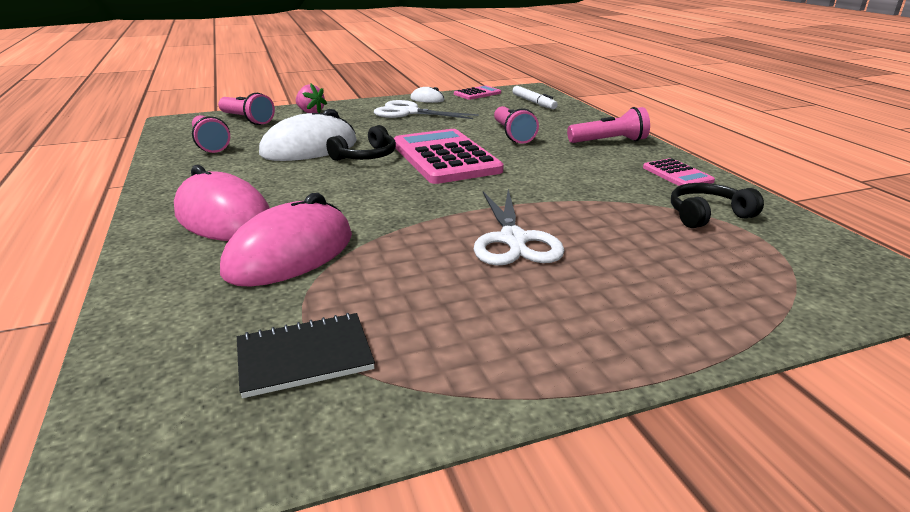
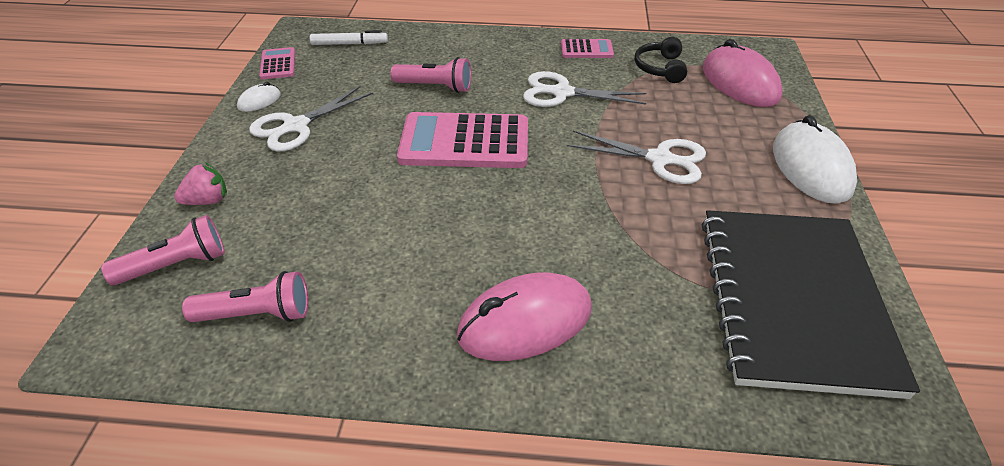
camera: 65 degrees left, 15 degrees up
(290, 254) = (632, 284): pink mouse -> pink mouse (740, 83)
(304, 356) = (793, 301): black notebook -> black notebook, size x2.40
(309, 148) = (357, 226): white mouse -> white mouse (811, 168)
(366, 156) = (419, 190): black headphones -> none
(574, 177) = (562, 93): none -> white scissors
(609, 141) = (496, 48): pink flashlight -> none

